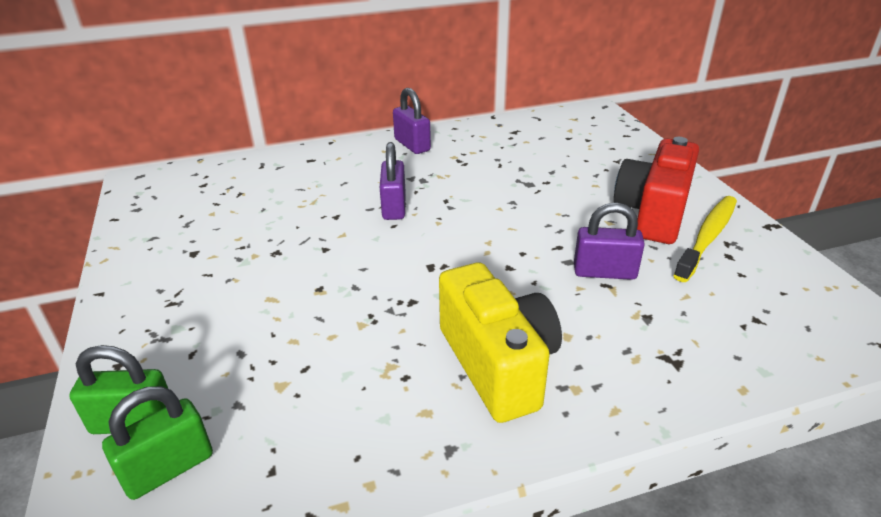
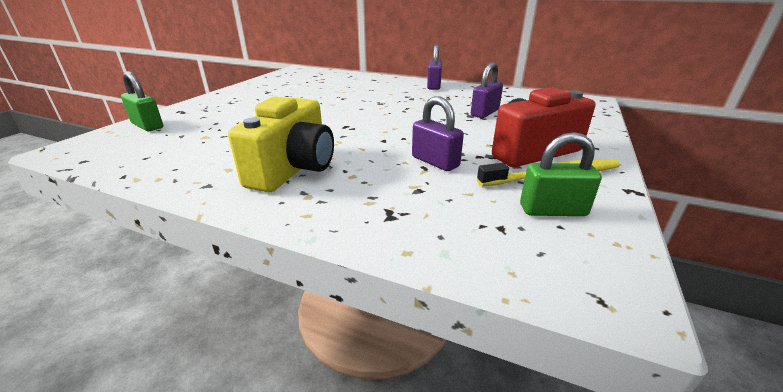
camera: 40 degrees right, 5 degrees down
(168, 468) = (126, 141): green padlock -> green padlock (552, 210)
(394, 207) = (375, 102): purple padlock -> purple padlock (484, 113)

